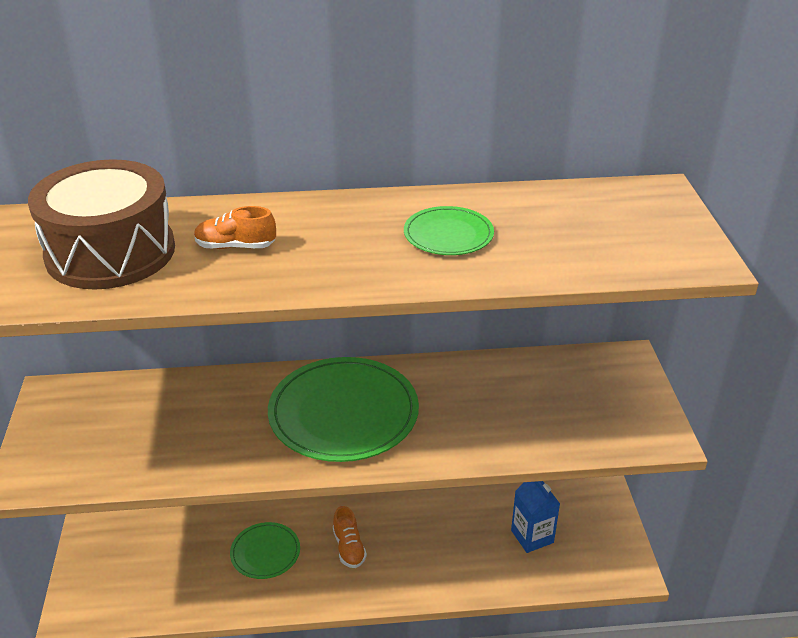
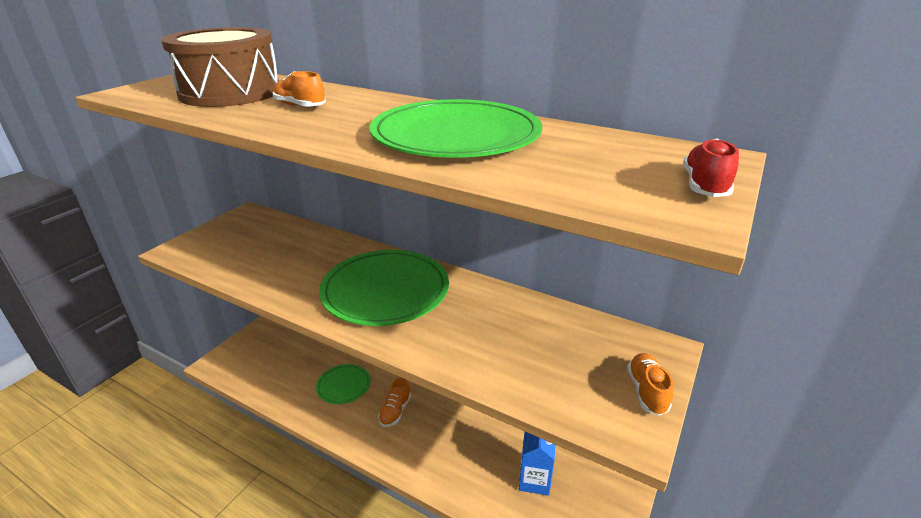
camera: 35 degrees right, 5 degrees down
(448, 234) = (456, 135): green plate -> green plate, size x1.91
(644, 400) = (647, 391): none -> orange shoe
(682, 226) = (704, 186): none -> red shoe

